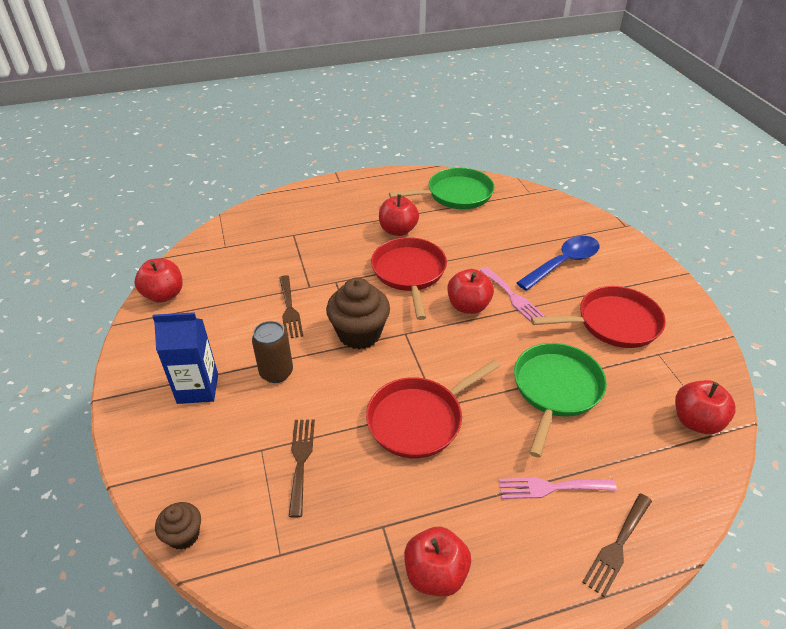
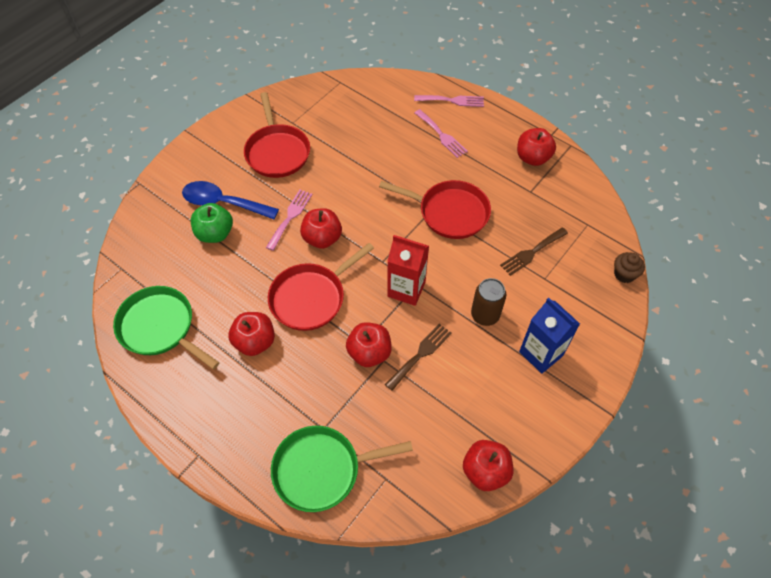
camera: 125 degrees left, 15 degrees up
(359, 334) = (406, 289): brown cupcake -> red carton
(529, 247) = (215, 233): none -> green apple
(555, 389) = (367, 159): green pan -> green pan (321, 470)
(613, 323) = (277, 152): red pan -> red pan turned 150 degrees counterclockwise
(617, 547) = (452, 100): brown fork -> pink fork
(696, 421) = (340, 93): red apple -> red apple (369, 353)

